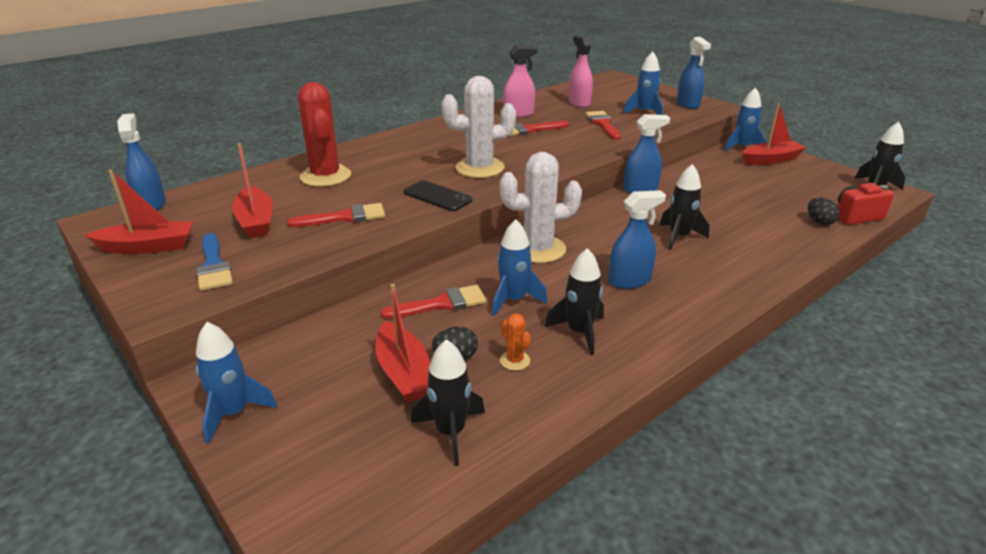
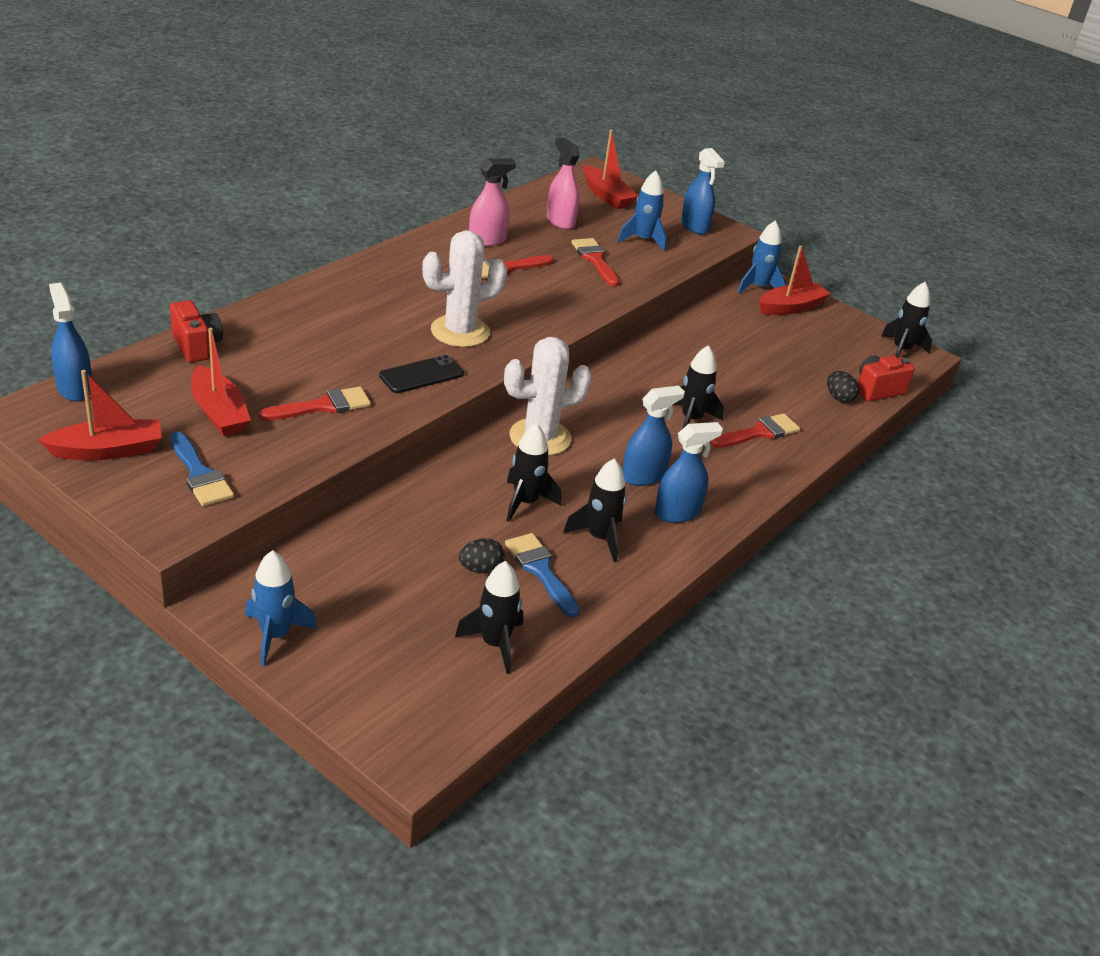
camera: 15 degrees left, 5 degrees up
(263, 178) = (196, 346): none -> red camera
(325, 176) = (275, 344): red cactus -> none
(404, 373) = (433, 587): red boat -> red boat (606, 196)
(437, 196) = (421, 375): black phone -> black phone turned 60 degrees counterclockwise
(441, 304) = (450, 509): red brush -> red brush (759, 433)
(513, 300) = (525, 502): blue rocket -> black rocket
(515, 360) = (540, 570): orange cactus -> blue brush
(640, 189) = (644, 352): blue spray bottle -> blue spray bottle (677, 512)

